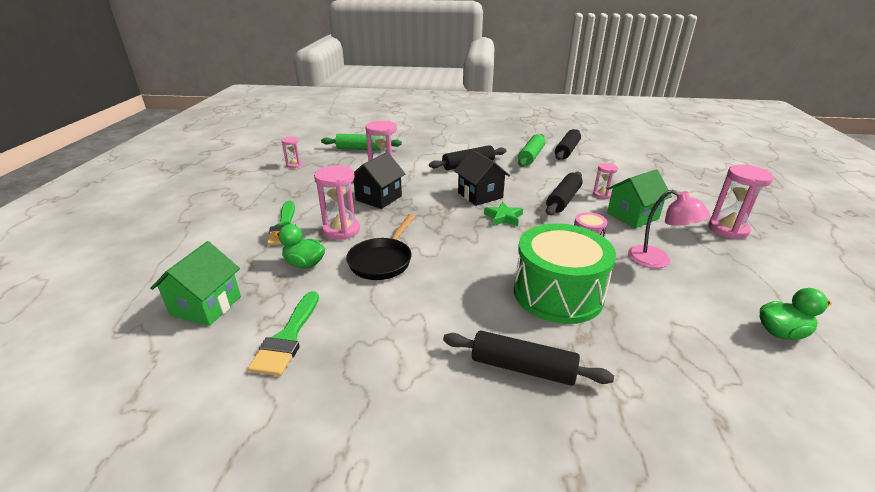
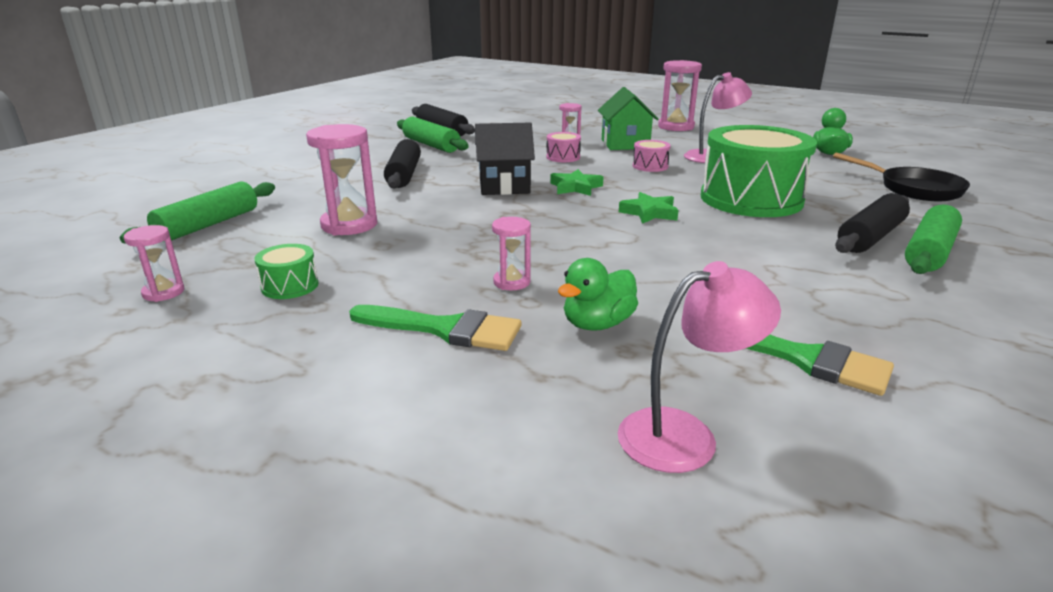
camera: 65 degrees left, 5 degrees down
(206, 306) = (685, 434): green house -> pink lamp
(311, 183) = (290, 286): none -> green drum
(341, 230) = (511, 282): pink hourglass -> pink hourglass, size x0.56
(378, 198) = (432, 241): black house -> none
(382, 261) = (629, 267): black pan -> black pan (914, 189)
(480, 252) = (649, 213): none -> green star
(512, 407) = (929, 252): none -> green rolling pin
(563, 200) = (563, 157): black rolling pin -> pink drum

